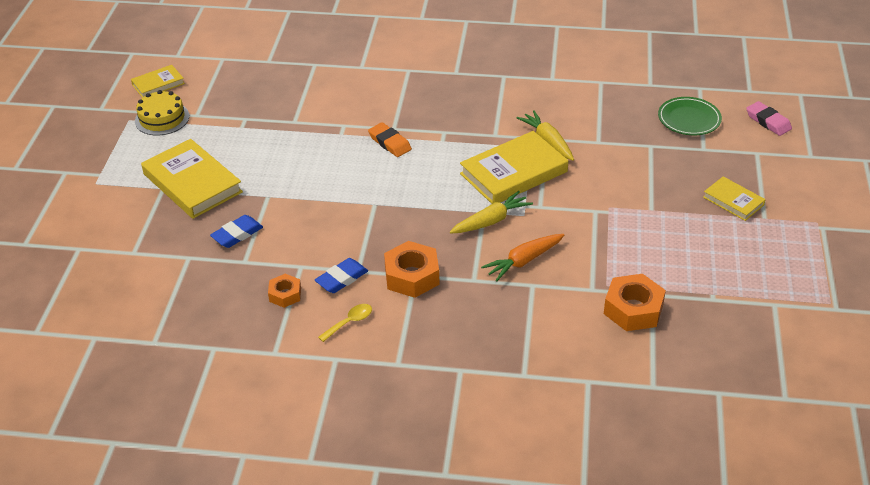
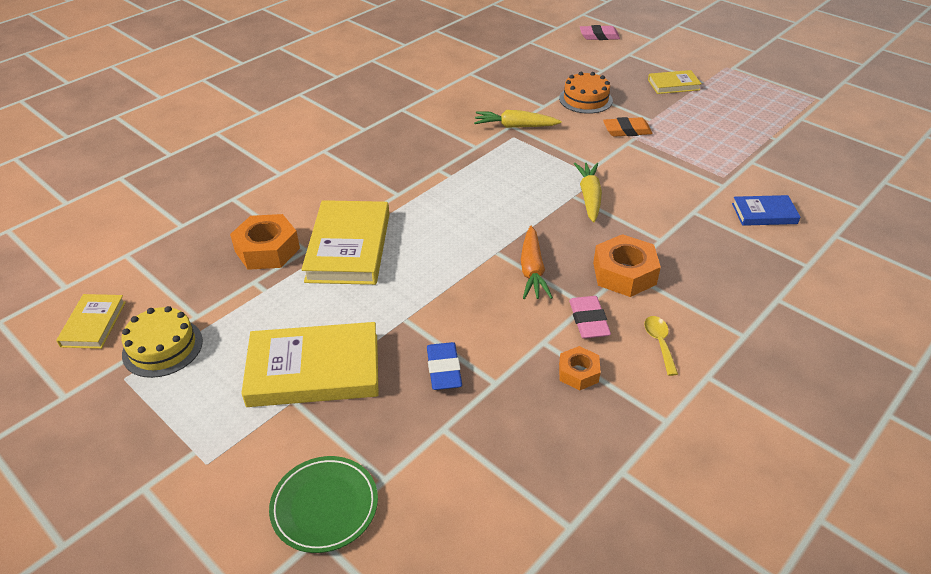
camera: 55 degrees left, 0 degrees up
(341, 279) = (588, 321): blue eraser -> pink eraser
(390, 143) = (416, 205): orange eraser -> orange eraser (627, 130)
(513, 173) = (537, 159): yellow book -> yellow book (348, 247)
(523, 261) = (659, 203): orange carrot -> orange carrot (532, 270)
(574, 327) = (764, 213): none -> blue book
(633, 309) = (762, 177): orange nut -> orange nut (267, 250)
(638, 160) = (585, 99): none -> orange cake
(689, 119) = (561, 61): green plate -> green plate (324, 506)

